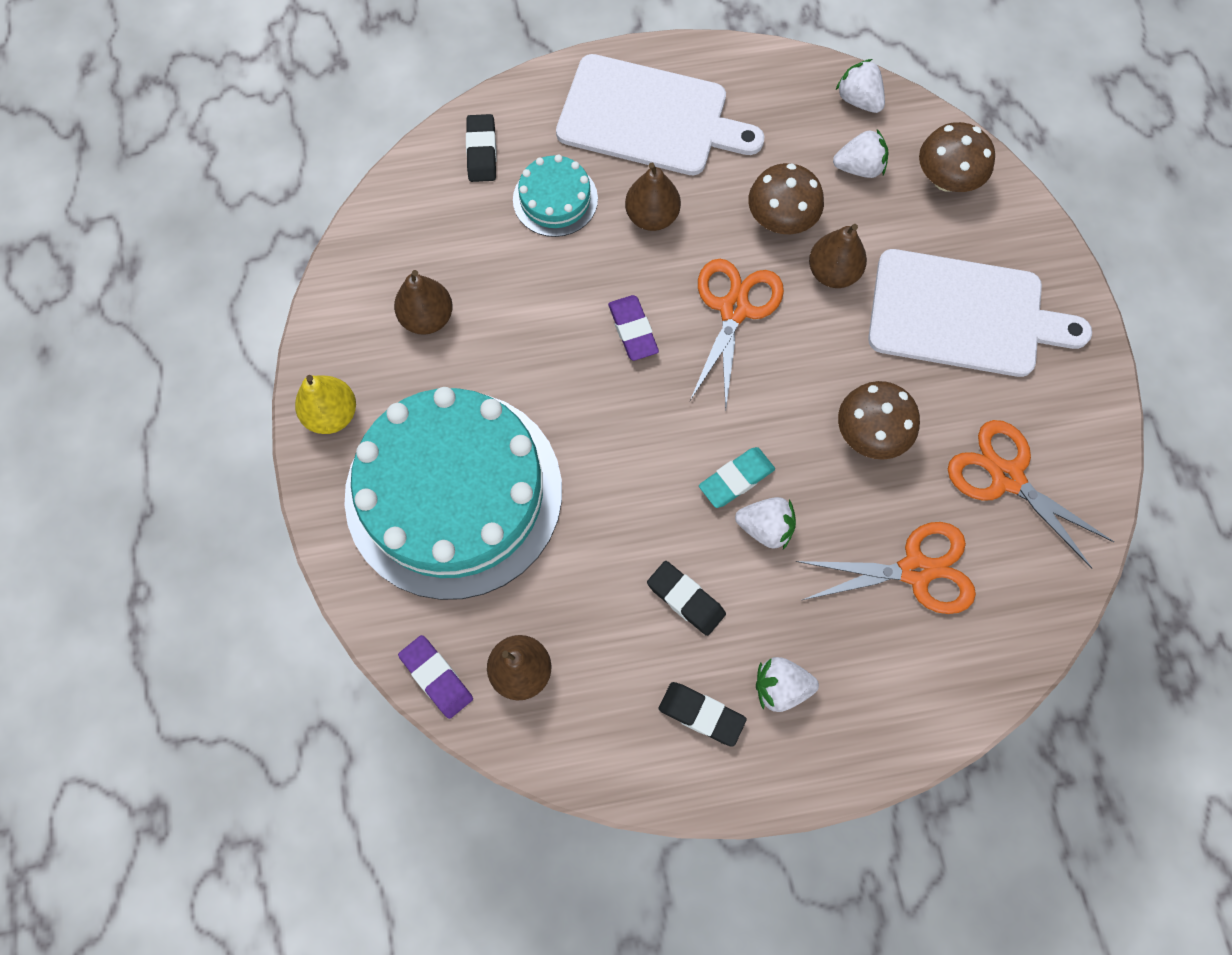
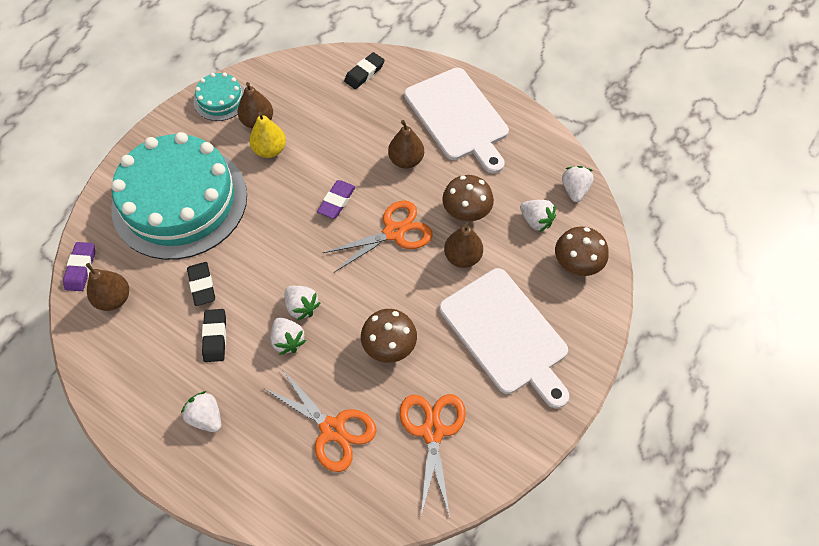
camera: 45 degrees right, 10 degrees down
(332, 414) = (174, 128): yellow pear -> yellow pear (270, 150)
(555, 199) = (371, 118): turquoise cake -> turquoise cake (220, 100)
(701, 714) = (159, 393): black eraser -> black eraser (202, 285)
(736, 479) = (301, 307): turquoise eraser -> white strawberry

